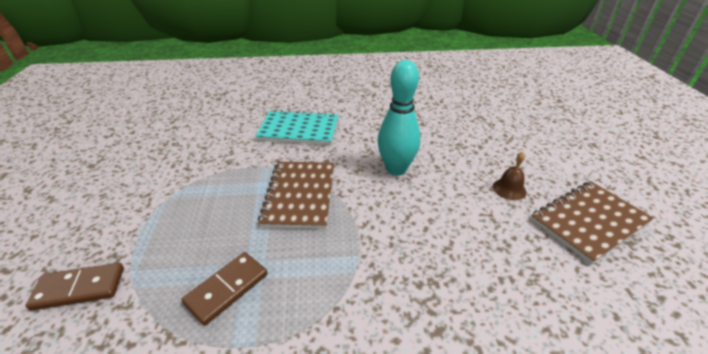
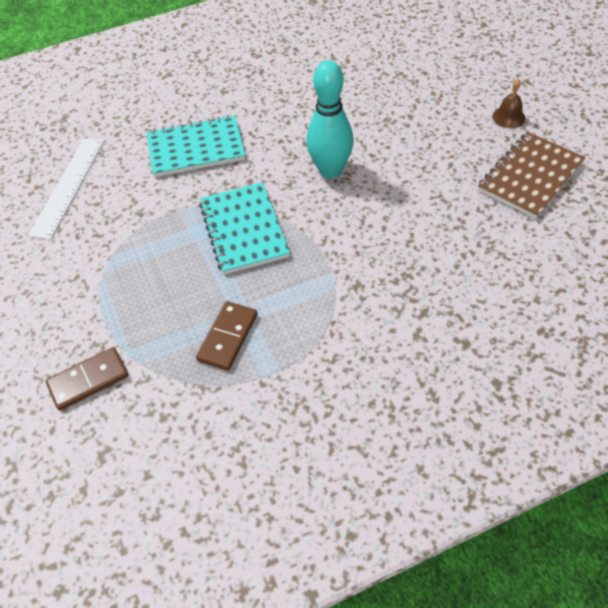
camera: 15 degrees left, 15 degrees up
(194, 132) = (68, 186): none -> white ruler
(300, 195) = (244, 230): brown notebook -> turquoise notebook
(509, 189) = (451, 162): brown bell -> brown bell (508, 117)

